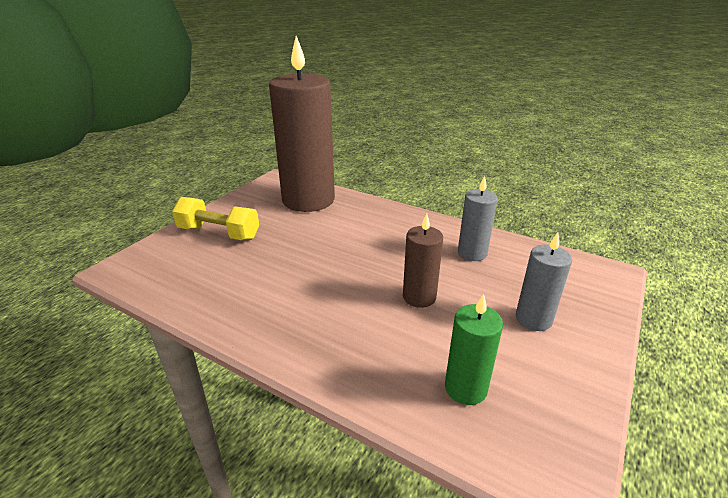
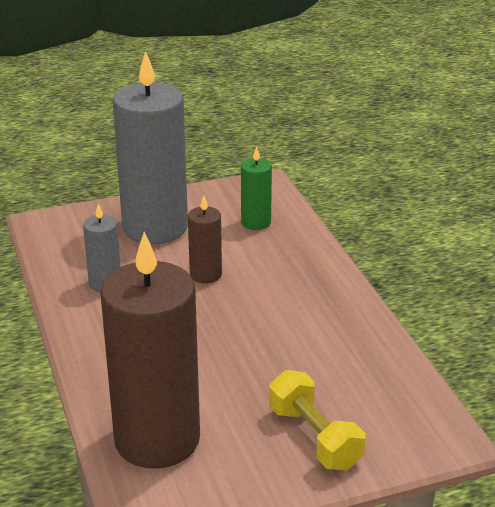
camera: 140 degrees left, 0 degrees up
(533, 319) = (155, 227): grey candle -> grey candle, size x2.17

